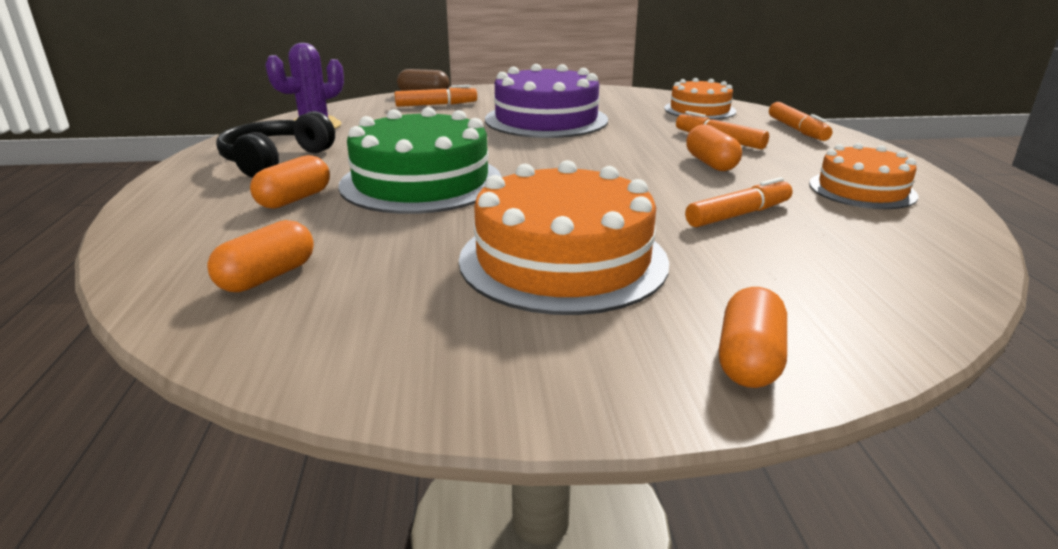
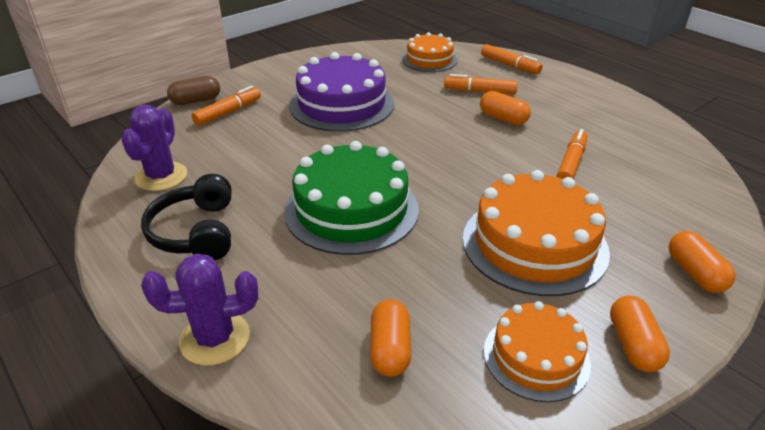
camera: 35 degrees left, 10 degrees up
(163, 219) = (215, 338): none -> purple cactus
(294, 199) = (287, 269): orange capsule -> orange capsule (633, 345)
(862, 190) = (602, 115): orange cake -> orange cake (536, 357)

